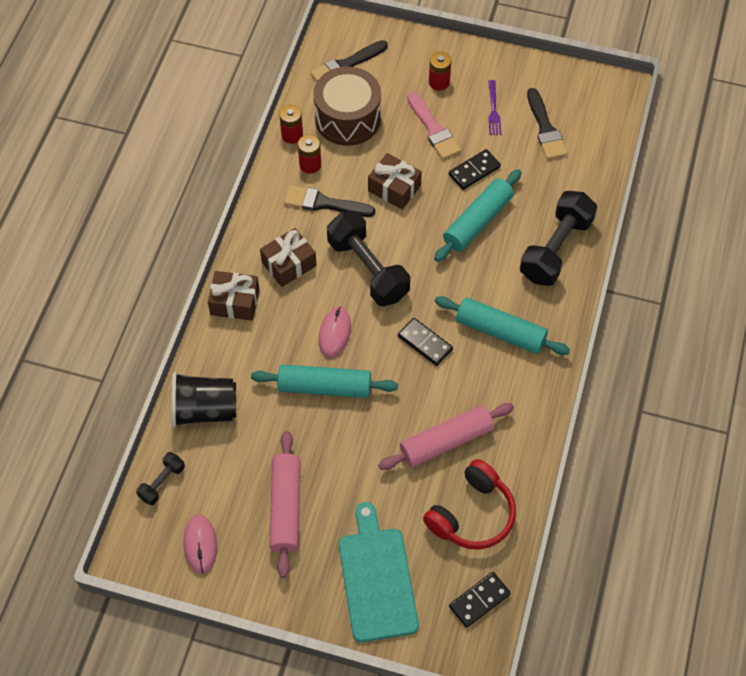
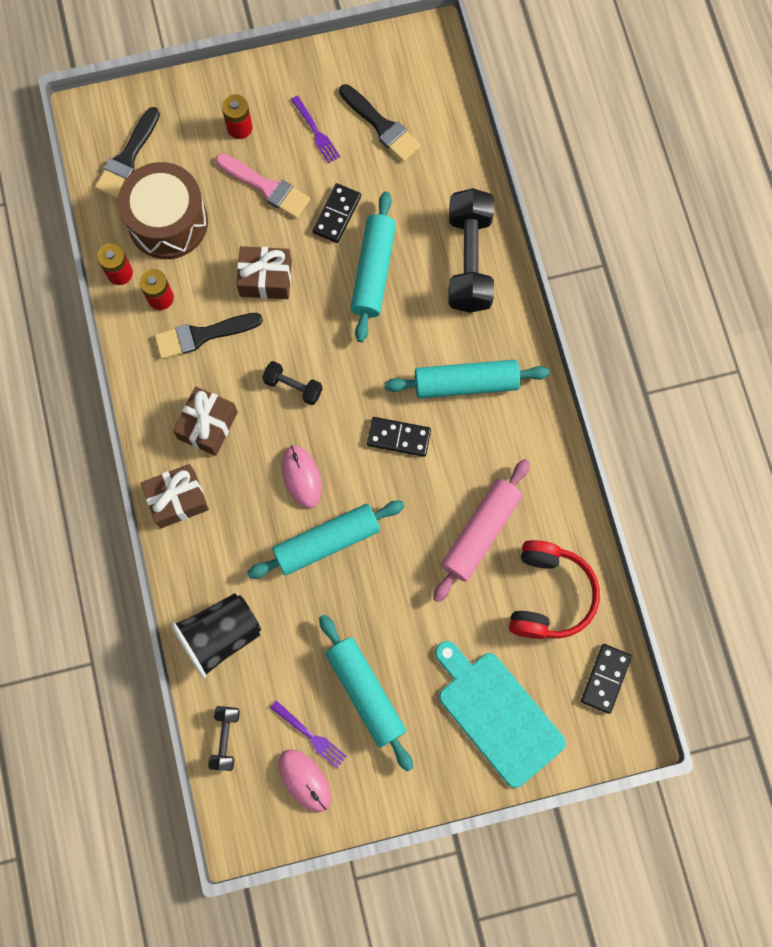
camera: 30 degrees left, 15 degrees up
(225, 516) = (311, 736): none -> purple fork
(286, 507) = (365, 692): pink rolling pin -> turquoise rolling pin
(368, 269) = (293, 386): black dumbbell -> black dumbbell, size x0.49

